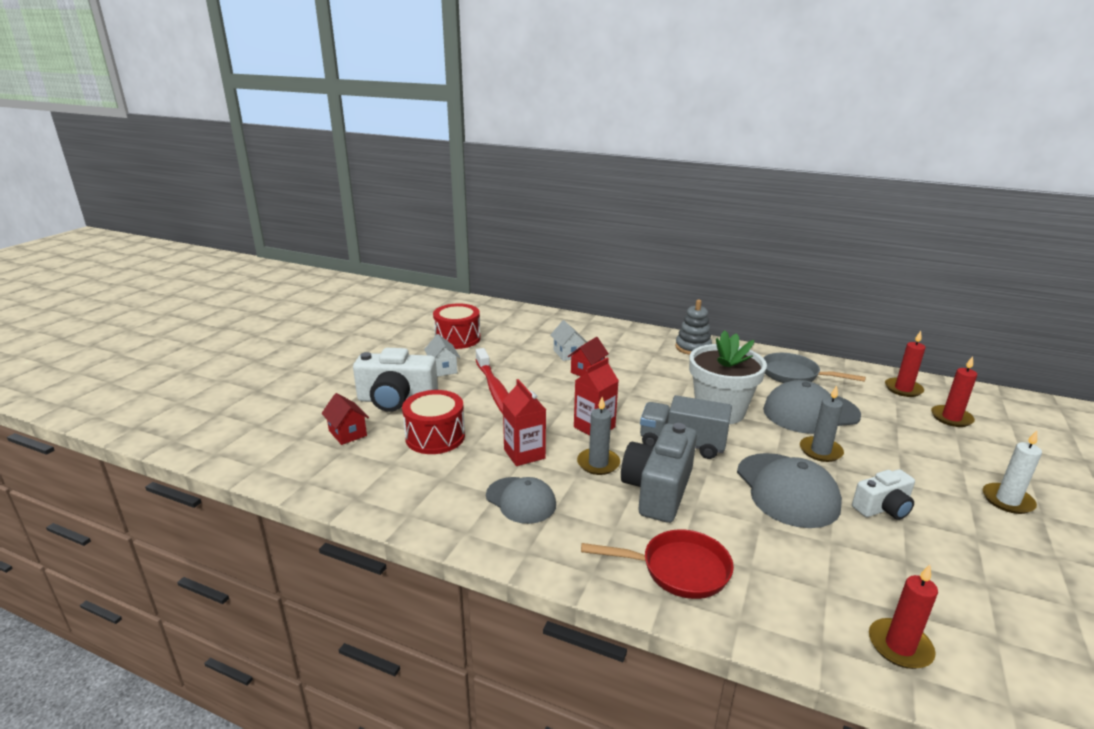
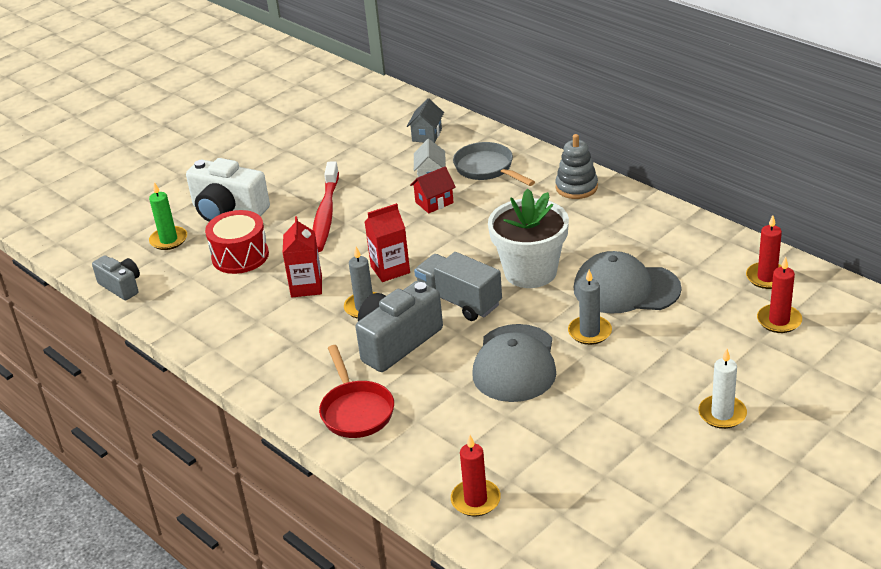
camera: 25 degrees right, 10 degrees up
(316, 485) = (121, 286): none -> grey camera
(347, 433) = (169, 240): red house -> green candle
(443, 369) = (291, 179): white house -> none
(457, 338) = (330, 141): red drum -> none
(521, 500) = (274, 329): grey cap -> none
(539, 326) = (427, 135): none -> grey house
(678, 570) = (356, 410): red pan -> red pan turned 45 degrees clockwise
(794, 375) = (658, 240): grey pan -> grey pan (487, 169)
(883, 508) = (587, 397): white camera -> none

